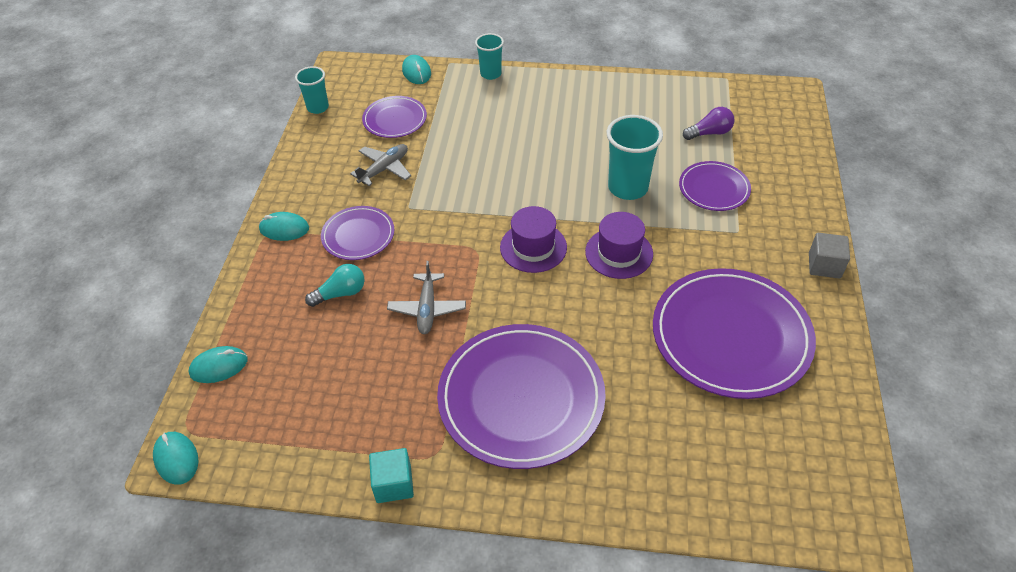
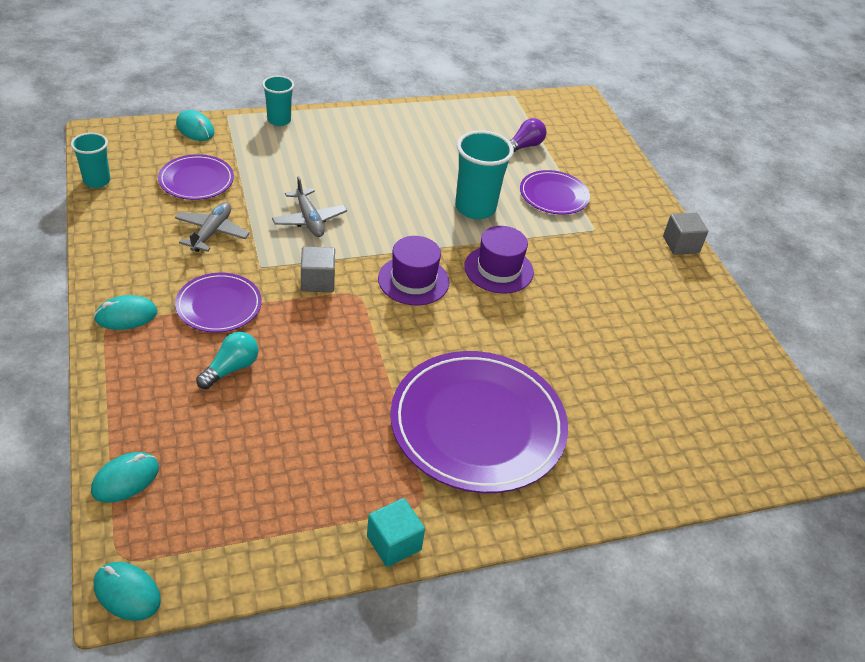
camera: 30 degrees left, 5 degrees down
(427, 309) = (336, 363): grey plane -> grey plane (309, 220)
(449, 230) = (317, 281): none -> grey cube
(731, 336) = (636, 322): purple plate -> none

